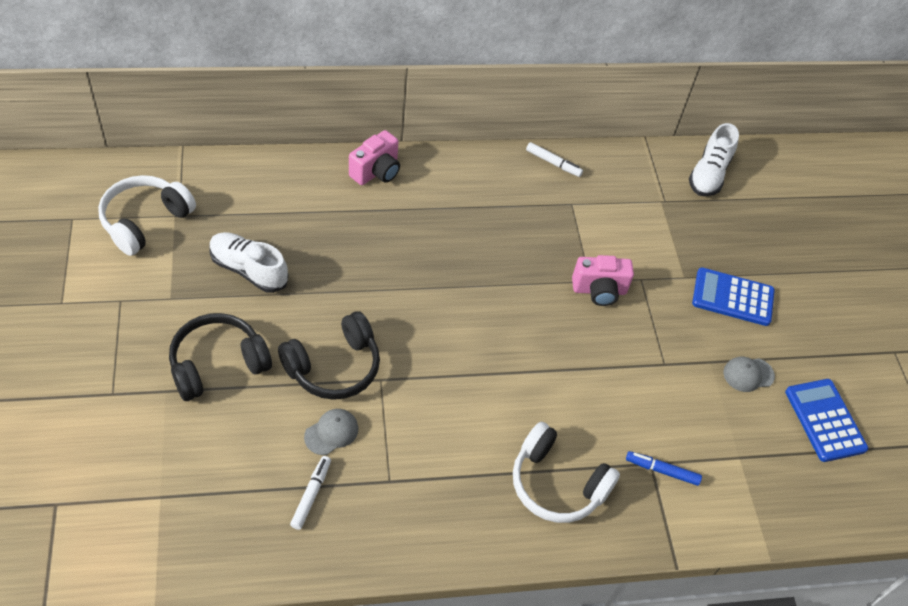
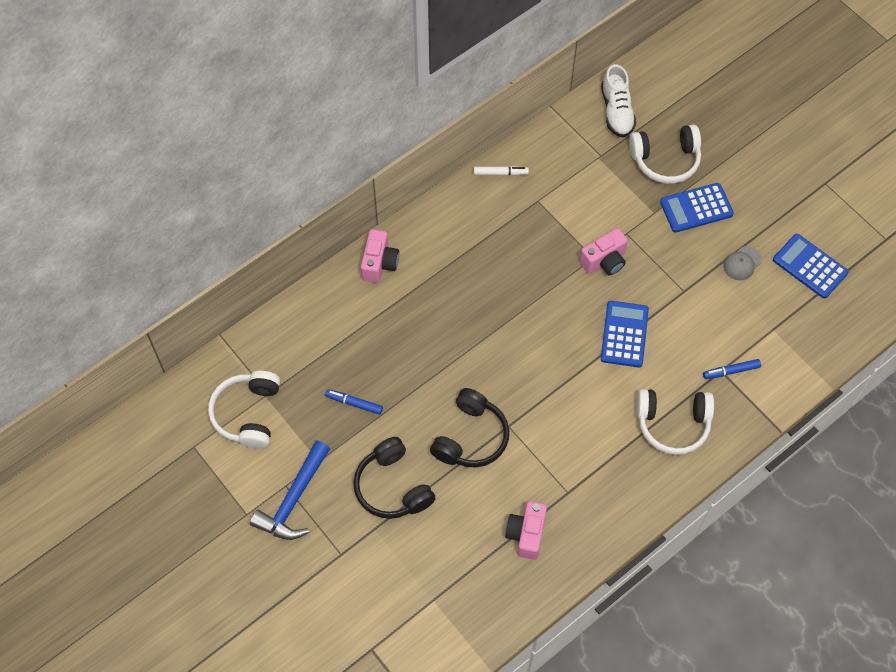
camera: 25 degrees left, 10 degrees up
(115, 317) = (293, 499): none -> blue hammer
(217, 364) = (392, 487): black headphones -> black headphones turned 60 degrees counterclockwise
(249, 270) = (354, 403): white shoe -> blue marker
(311, 495) = (526, 534): white marker -> pink camera
(331, 432) = (506, 484): grey cap -> none
(569, 367) = (624, 334): none -> blue calculator
(730, 239) = (665, 160): none -> white headphones

